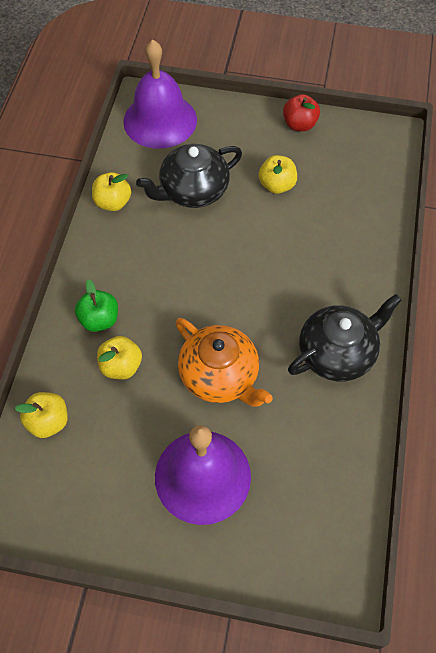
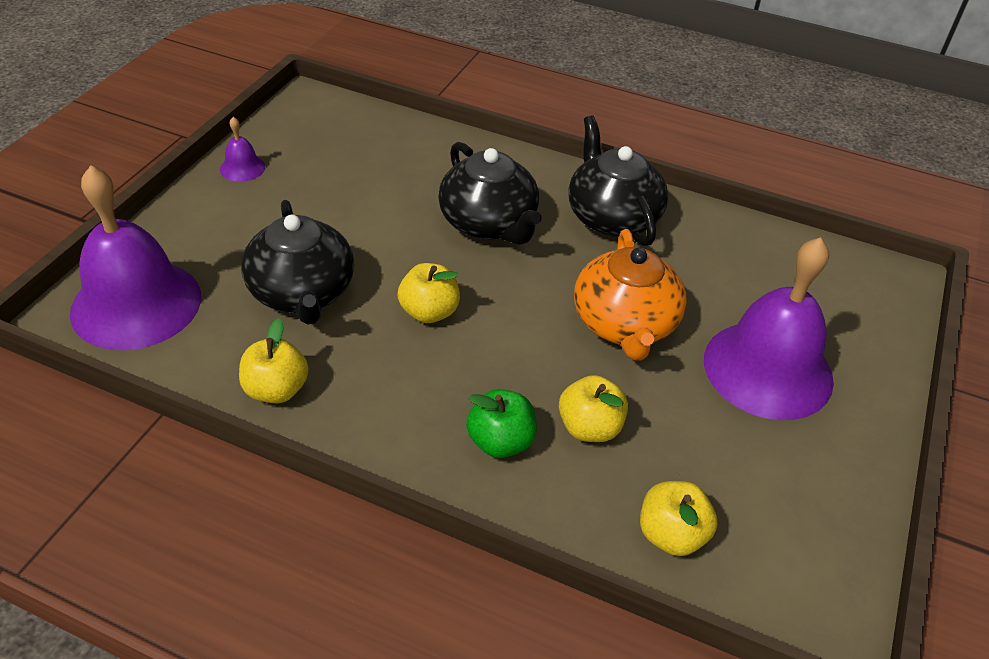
camera: 80 degrees left, 15 degrees down
(220, 376) = (625, 324): orange teapot -> orange teapot turned 120 degrees clockwise
(277, 185) = (336, 210): yellow apple -> yellow apple (429, 312)
(297, 274) = (489, 223): none -> black teapot
(299, 124) = (242, 168): red apple -> purple bell

